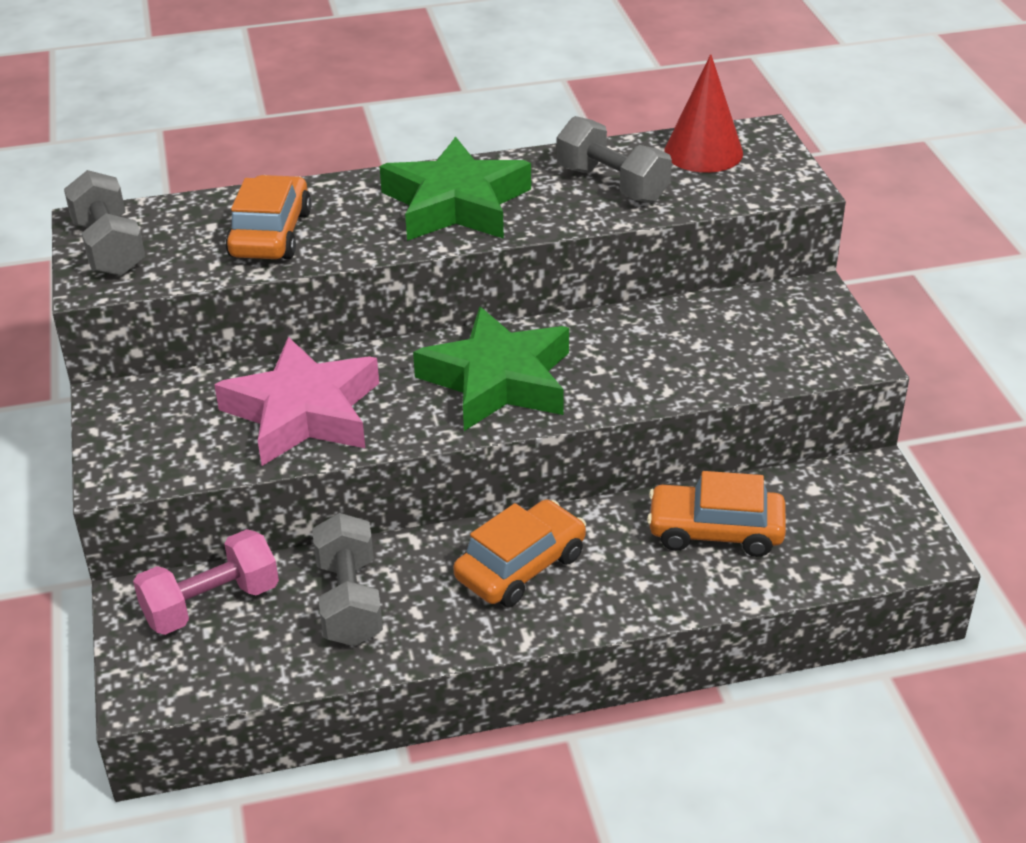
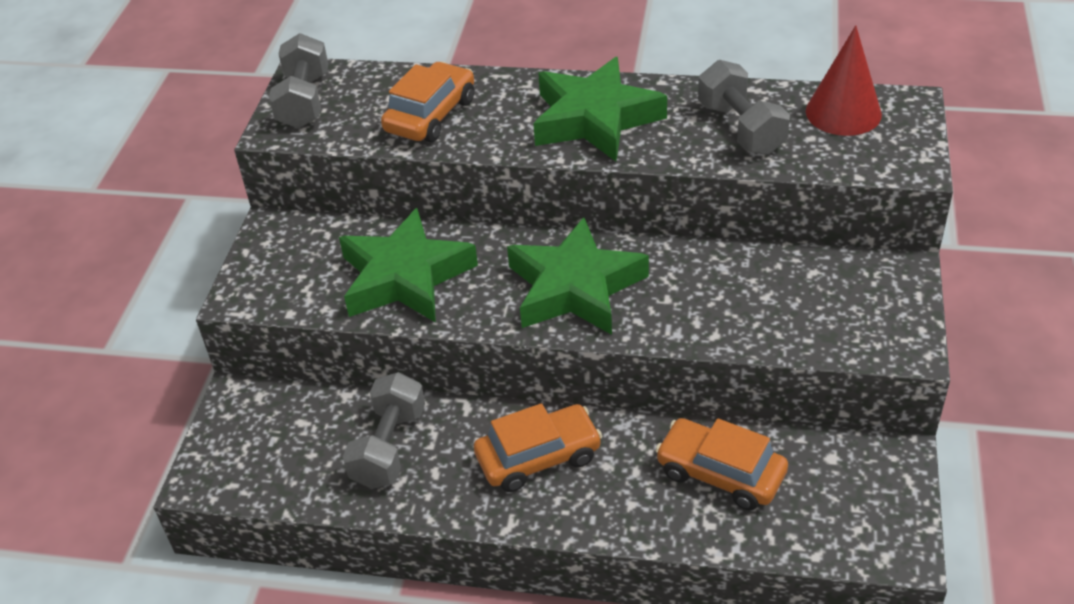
camera: 25 degrees right, 5 degrees up
(211, 604) = (287, 417): pink dumbbell -> none
(303, 412) = (405, 277): pink star -> green star

